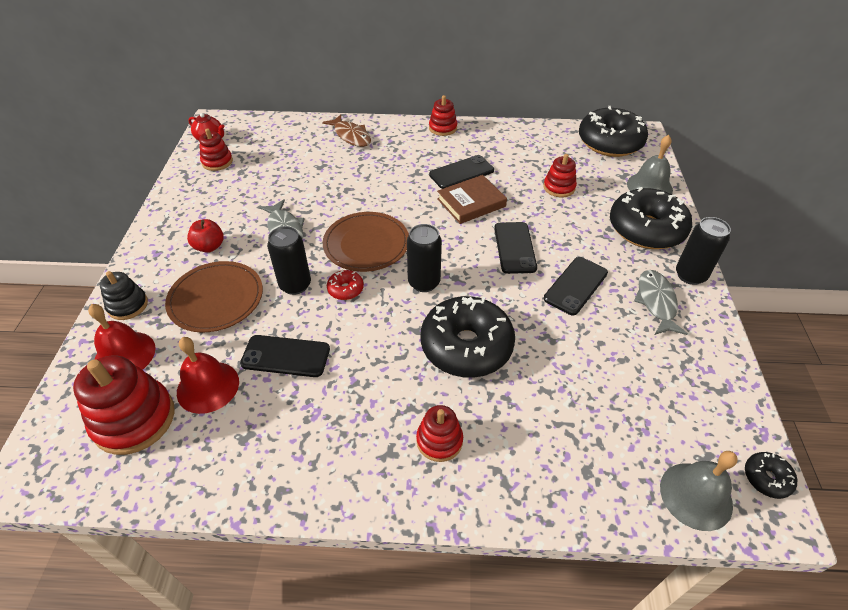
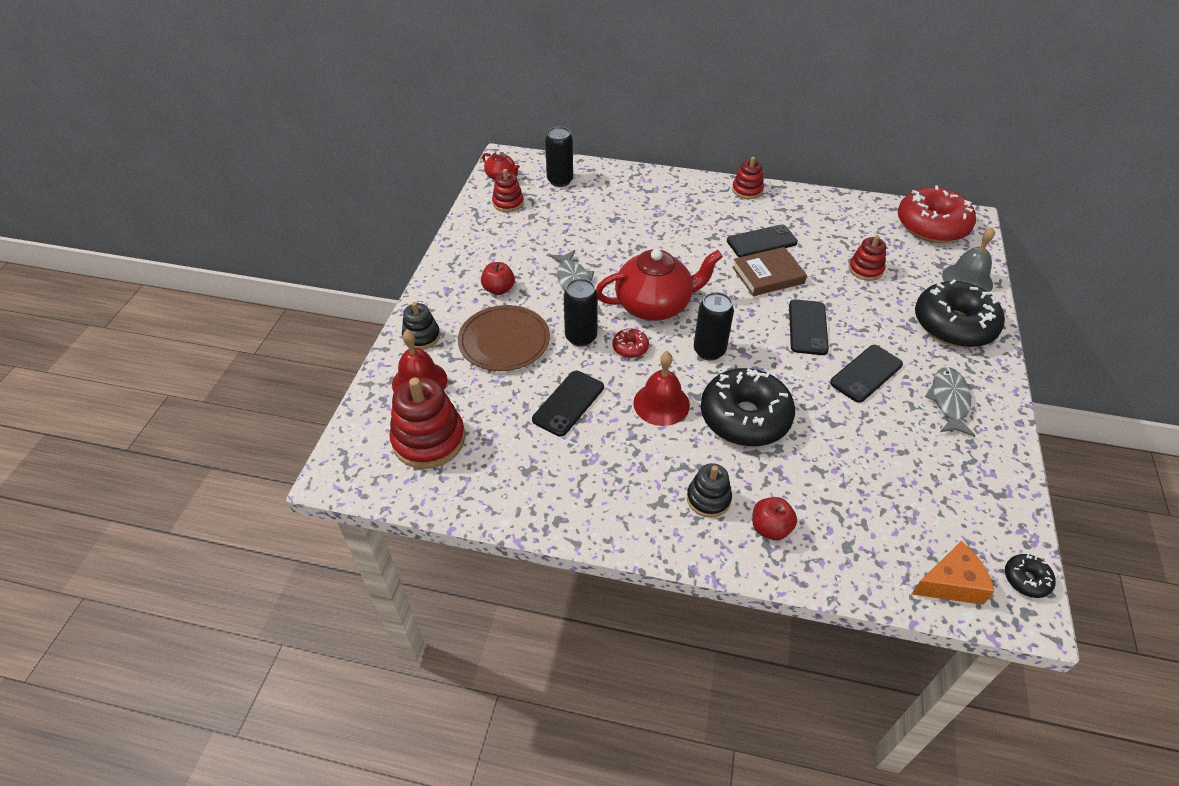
camera: 10 degrees right, 0 degrees up
(208, 386) = (495, 421): red bell -> red bell (661, 403)
(286, 356) = (568, 403): black phone -> black phone turned 75 degrees counterclockwise
(351, 136) = (647, 189): brown fish -> none
(366, 244) = (654, 305): brown plate -> red teapot
(439, 440) = (708, 499): red stacking toy -> black stacking toy
(507, 463) = (770, 528): none -> red apple
(610, 142) = (932, 226): black donut -> red donut
(690, 275) = (992, 379): black can -> black can (560, 181)
(696, 495) = (950, 583): grey bell -> orange cheese

